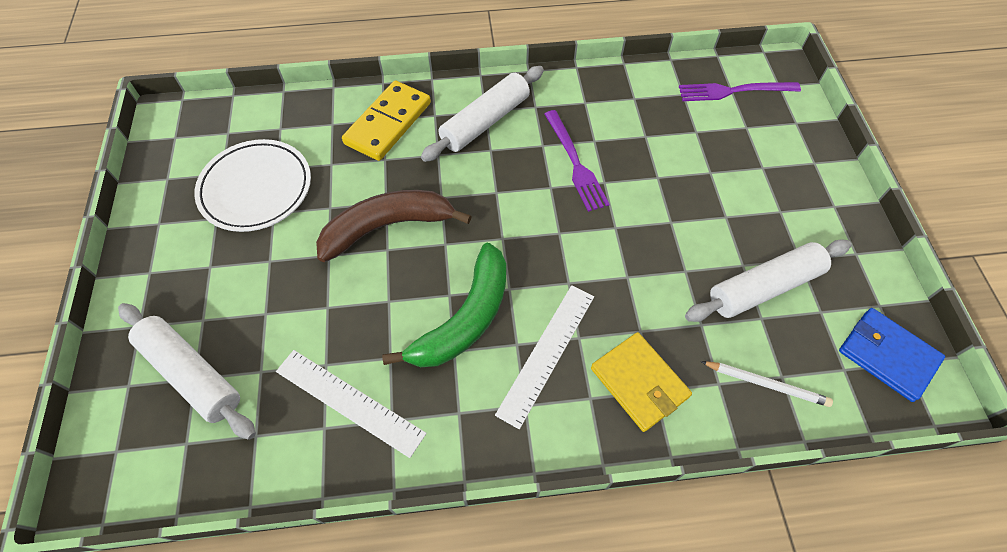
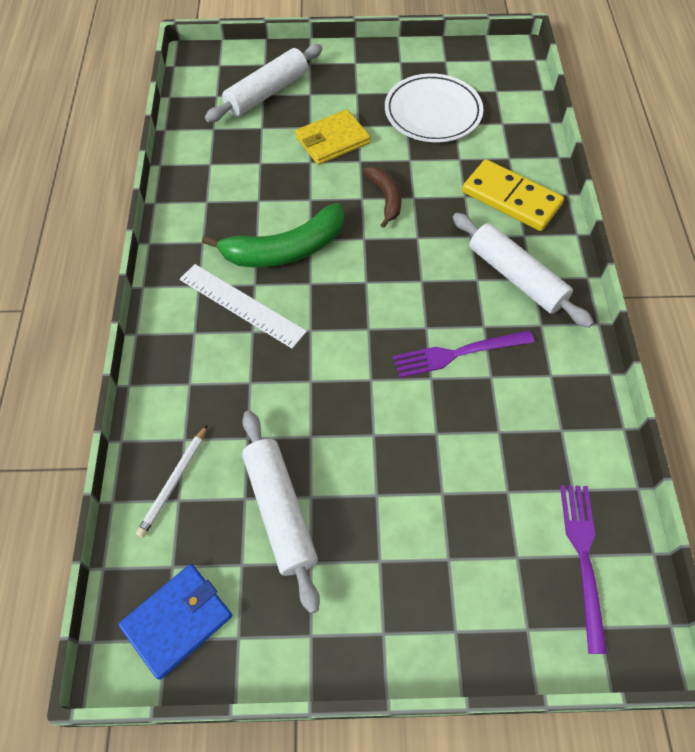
camera: 95 degrees right, 0 degrees up
(349, 402) = (227, 177): white ruler -> none
(387, 227) = (385, 198): brown banana -> brown banana, size x0.57
(465, 318) = (285, 249): green banana -> green banana turned 60 degrees counterclockwise
(639, 383) = (199, 372): yellow wallet -> yellow wallet (332, 140)

